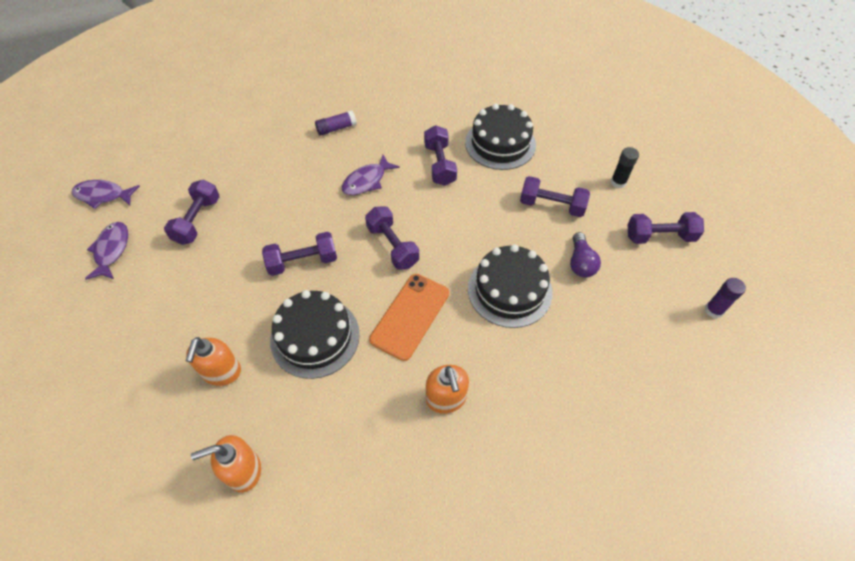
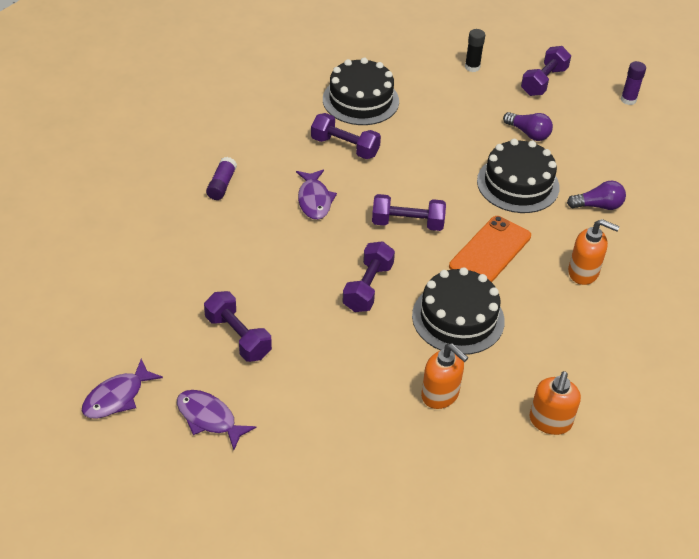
camera: 55 degrees left, 10 degrees down
(410, 316) = (490, 251): orange phone -> orange phone turned 60 degrees clockwise
(543, 364) = (598, 206): none -> purple light bulb
(551, 205) = (458, 113): purple dumbbell -> none

